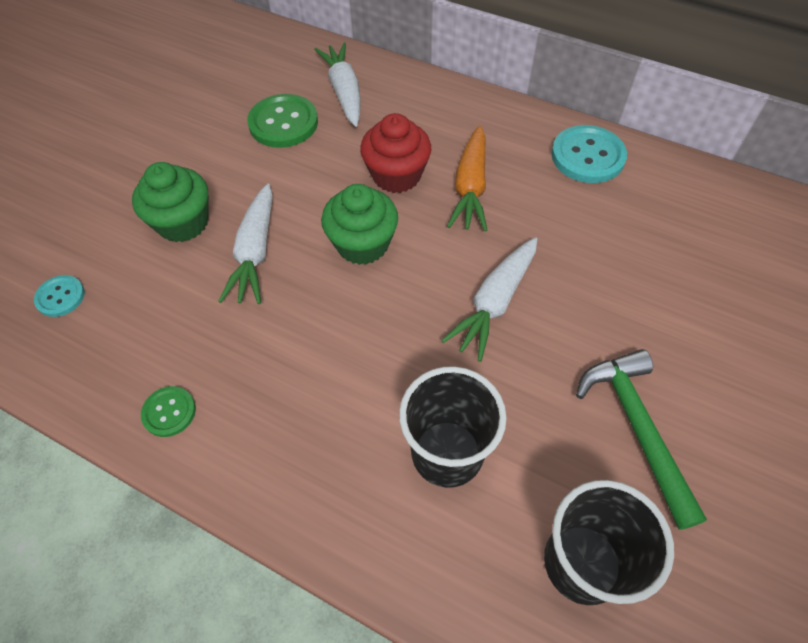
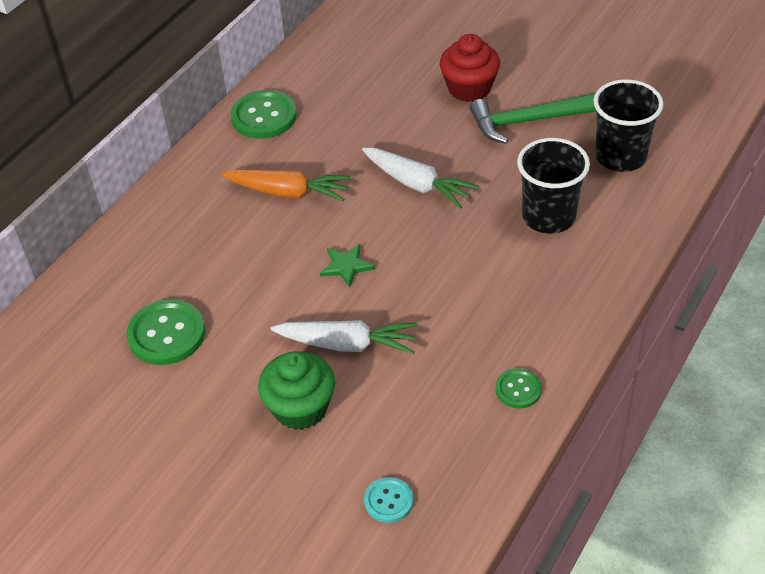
camera: 85 degrees left, 10 degrees down
(344, 92) = (129, 284): white carrot -> none
(362, 244) = (346, 266): green cupcake -> green star
(396, 175) = (263, 242): red cupcake -> red cupcake (469, 88)
(587, 156) = (264, 116): turquoise button -> green button

